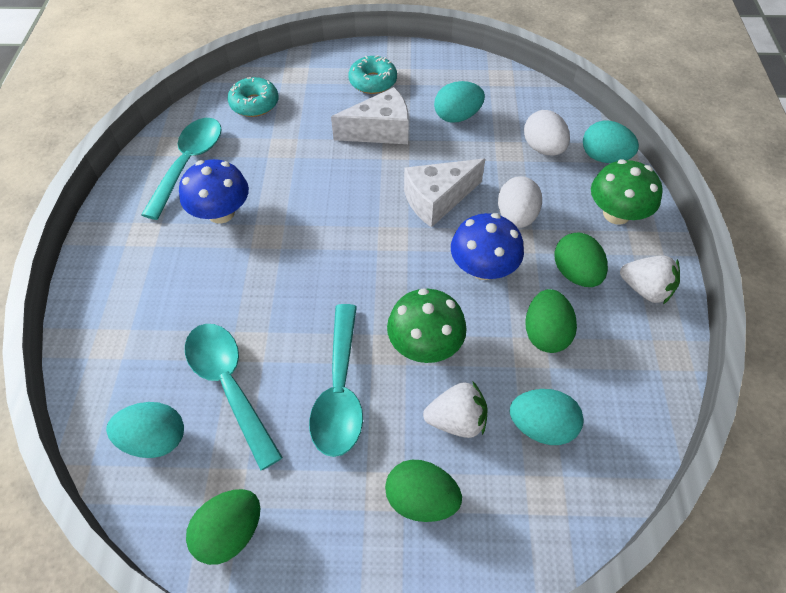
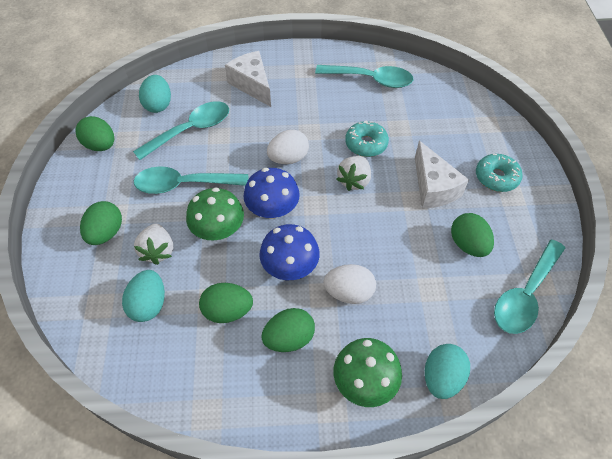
camera: 85 degrees right, 0 degrees up
(221, 213) = (327, 104): blue mushroom -> blue mushroom (272, 209)
(254, 104) = (443, 104): turquoise donut -> turquoise donut (366, 144)
(437, 200) = (359, 232): white cheese -> white cheese (252, 85)
(457, 117) = (468, 245): turquoise egg -> green egg
(514, 89) = (525, 295): none -> turquoise spoon
(543, 148) = (442, 319): white egg -> white egg (288, 158)
(645, 289) = (275, 398): white strawberry -> white strawberry (354, 181)

